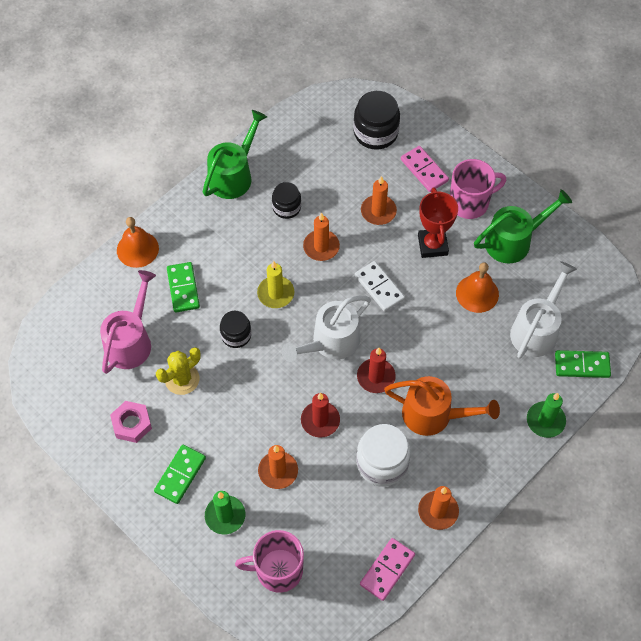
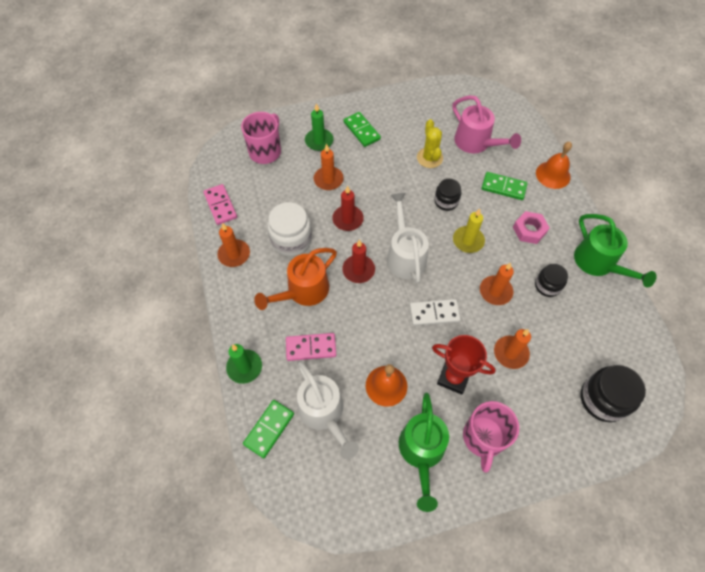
camera: 120 degrees right, 0 degrees up
(131, 424) = (413, 121): pink nut -> pink nut (529, 230)
(424, 170) = (539, 418): pink domino -> pink domino (311, 348)

